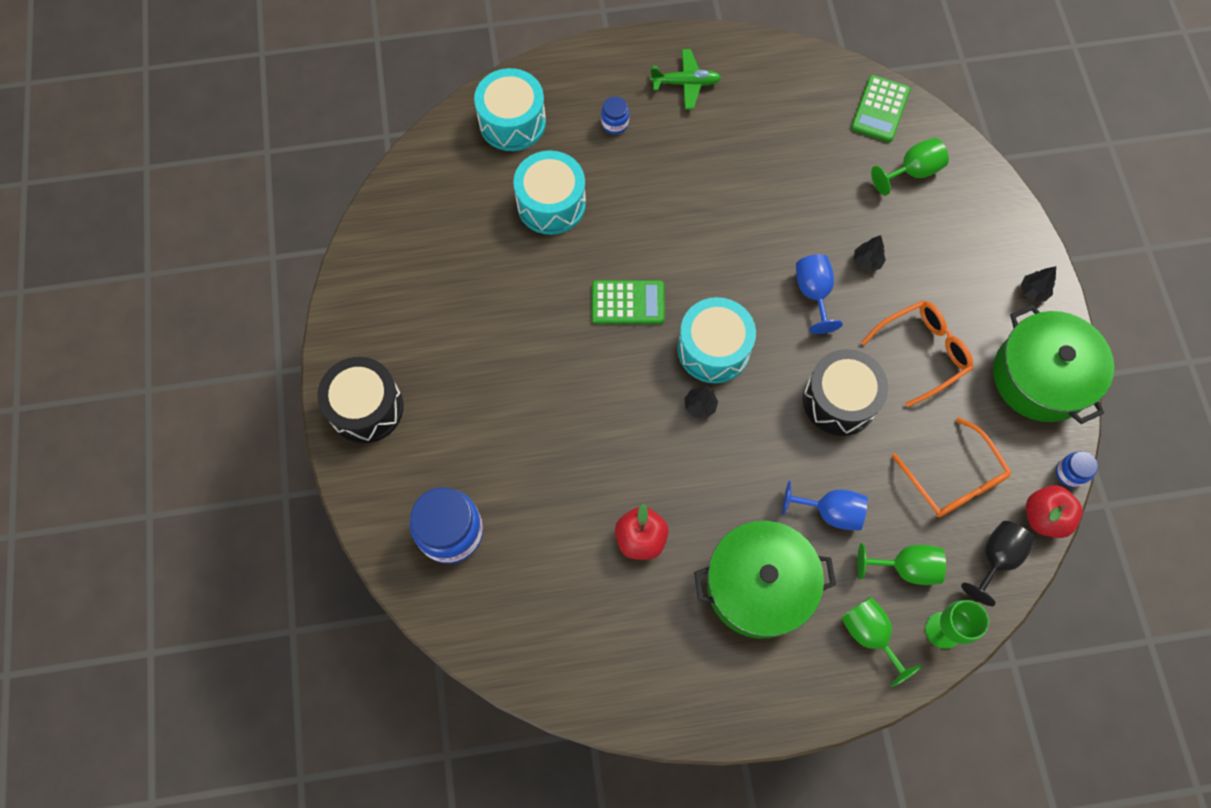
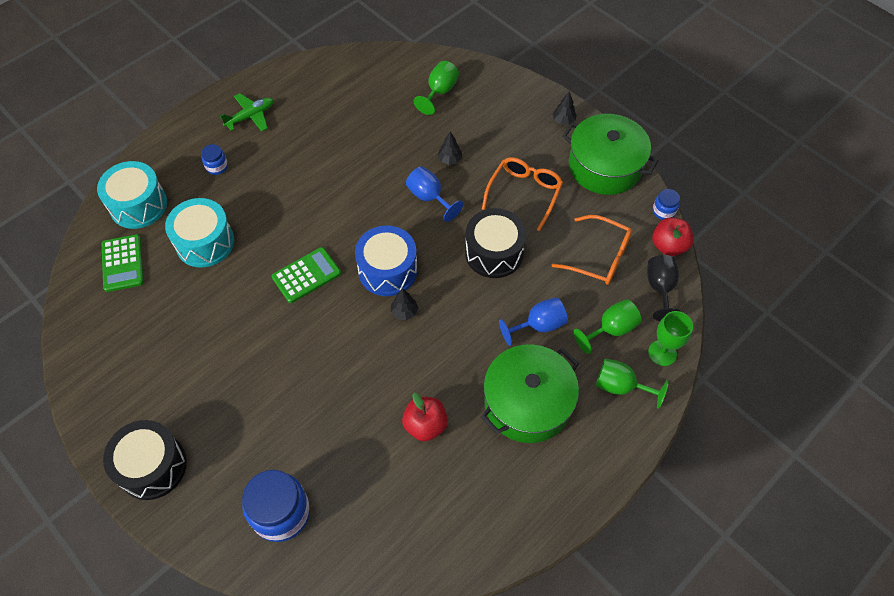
camera: 35 degrees left, 10 degrees down
(713, 349) = (388, 270): turquoise drum -> blue drum
(880, 109) = (392, 66): green calculator -> green calculator (123, 263)

